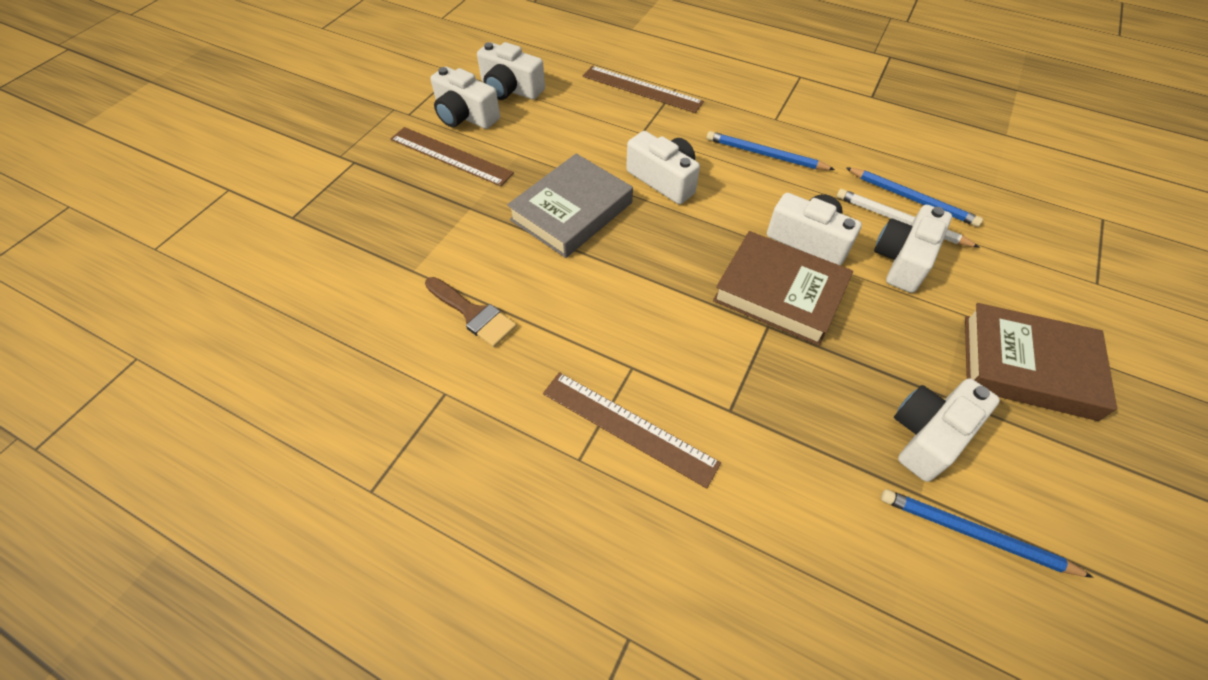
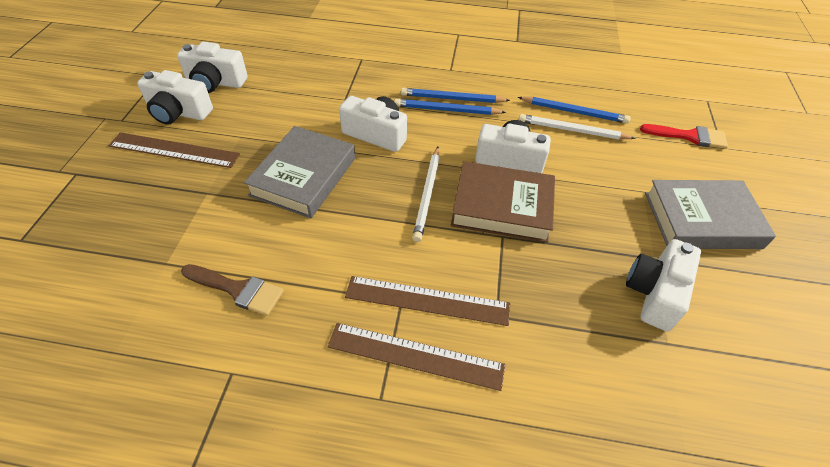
camera: 20 degrees left, 5 degrees down
(641, 89) = (333, 64): brown ruler -> brown ruler (427, 301)
(699, 260) = (427, 195): none -> white pencil
(903, 260) = (585, 160): white camera -> none
(975, 535) = (718, 364): blue pencil -> blue pencil (446, 110)
(1027, 366) = (702, 220): brown book -> grey book
(1056, 260) = (689, 136): none -> red brush

